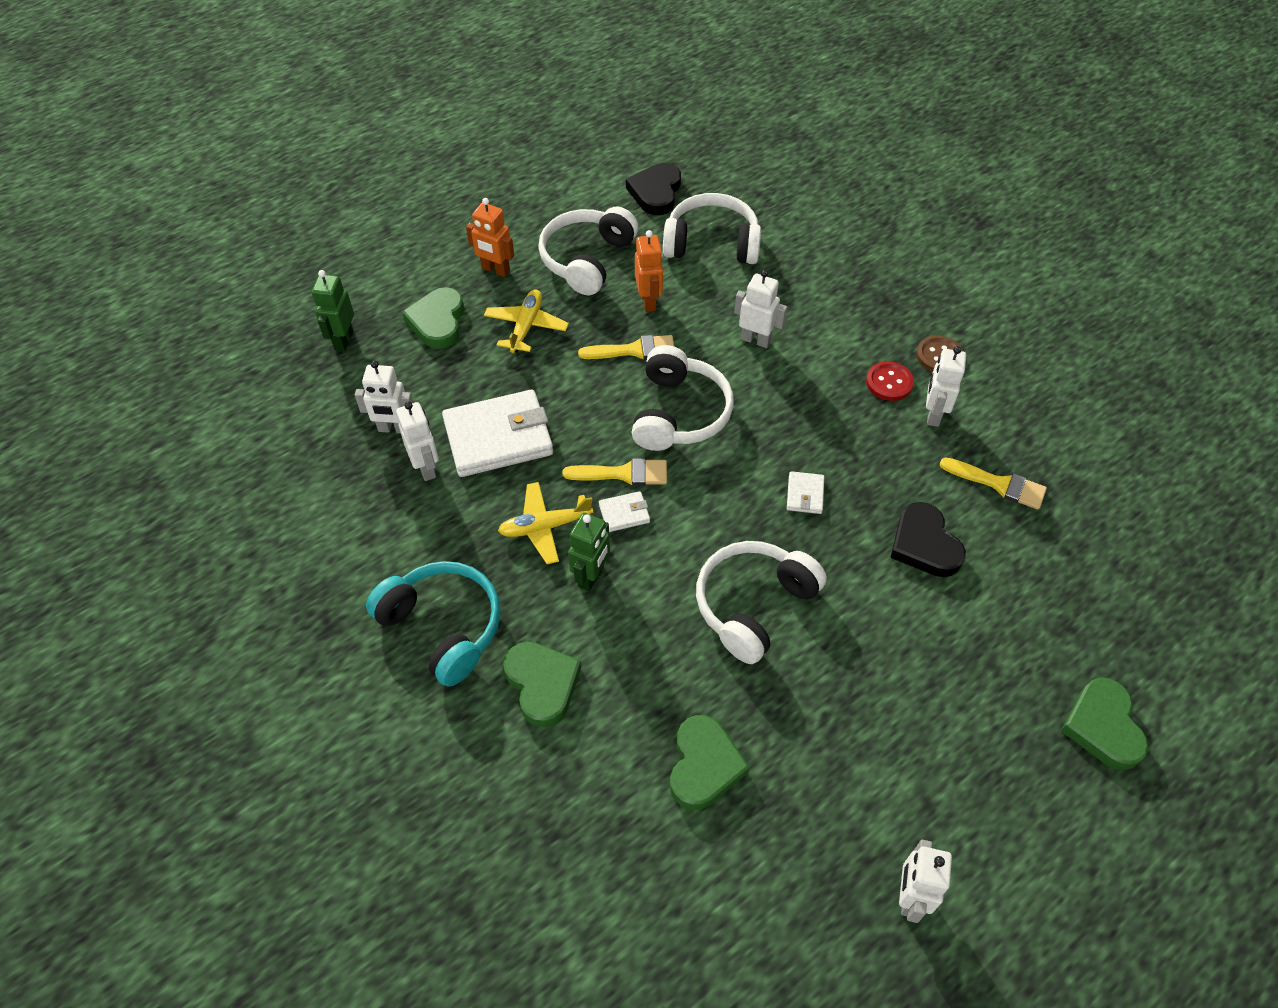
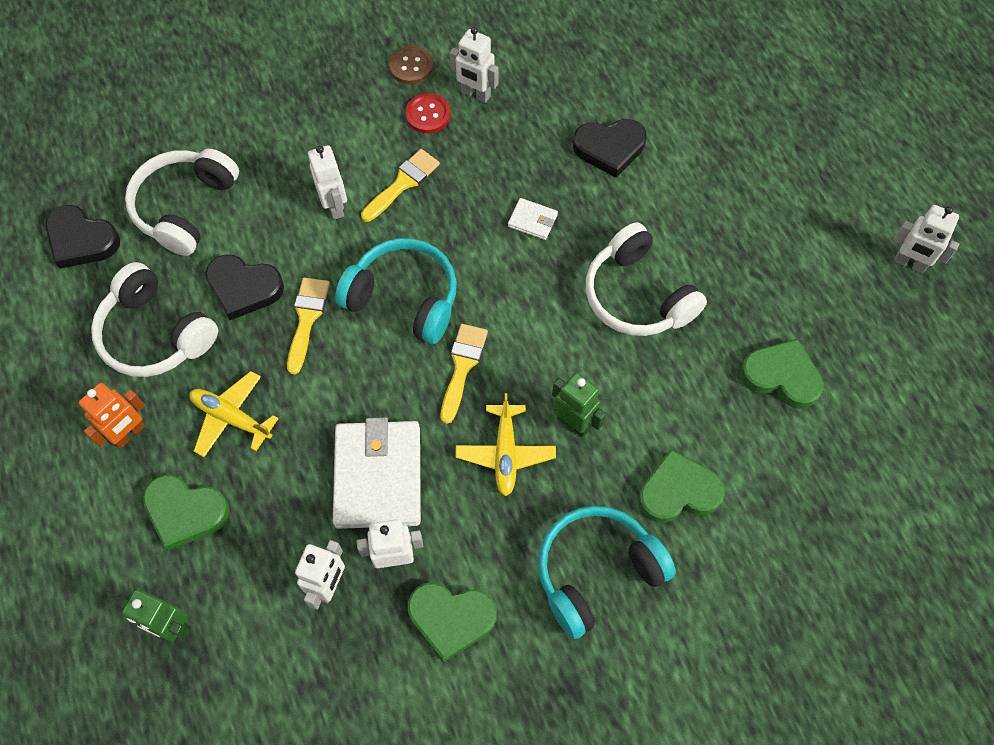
camera: 75 degrees left, 10 degrees up
(624, 513) = (510, 377): white wallet -> none
(648, 301) = (244, 288): orange robot -> black heart
(679, 413) = (404, 298): white headphones -> turquoise headphones
(755, 340) = (335, 206): white robot -> white robot turned 120 degrees clockwise
(999, 484) = (564, 74): yellow brush -> yellow brush (403, 183)
(1103, 726) = (797, 92): green heart -> green heart (451, 618)

